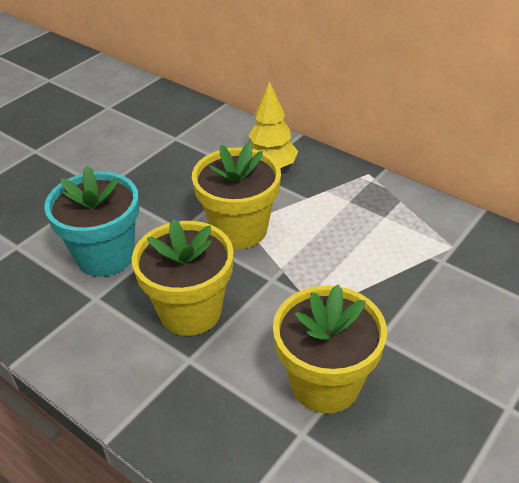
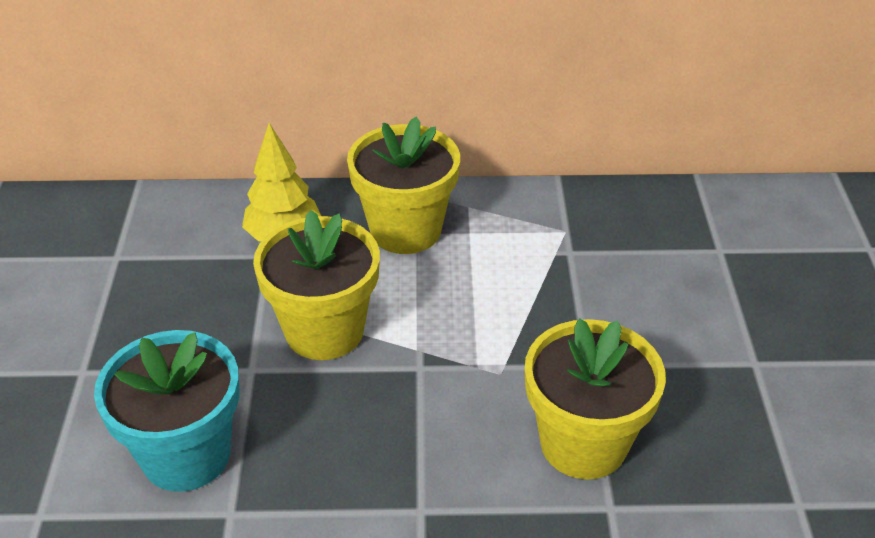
camera: 40 degrees left, 0 degrees up
(190, 311) = (366, 456): yellow flower pot -> yellow flower pot (405, 230)

